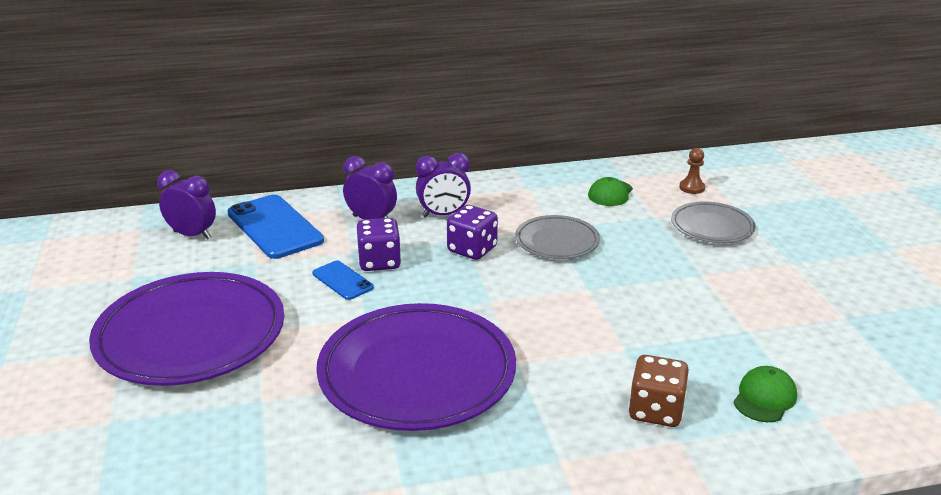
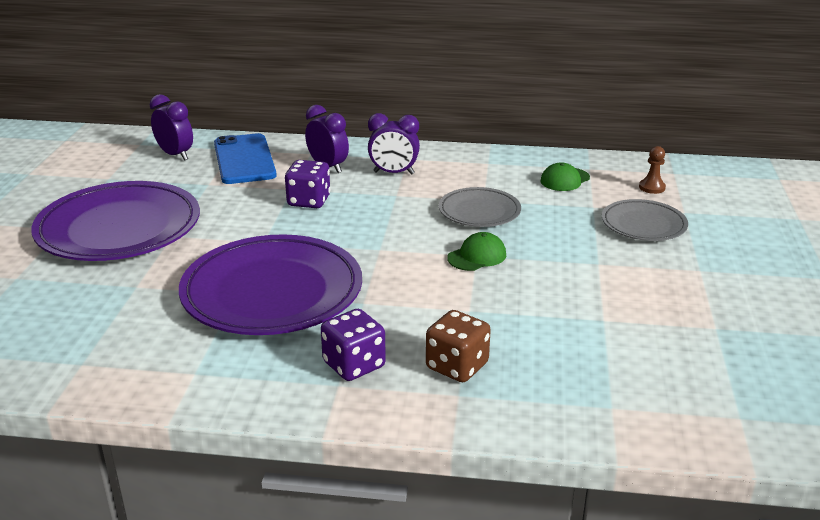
camera: 20 degrees right, 0 degrees up
(342, 280) = (267, 210): blue phone -> none
(472, 249) = (396, 205): purple dice -> purple dice (354, 365)
(764, 398) = (571, 379): green cap -> green cap (477, 256)

